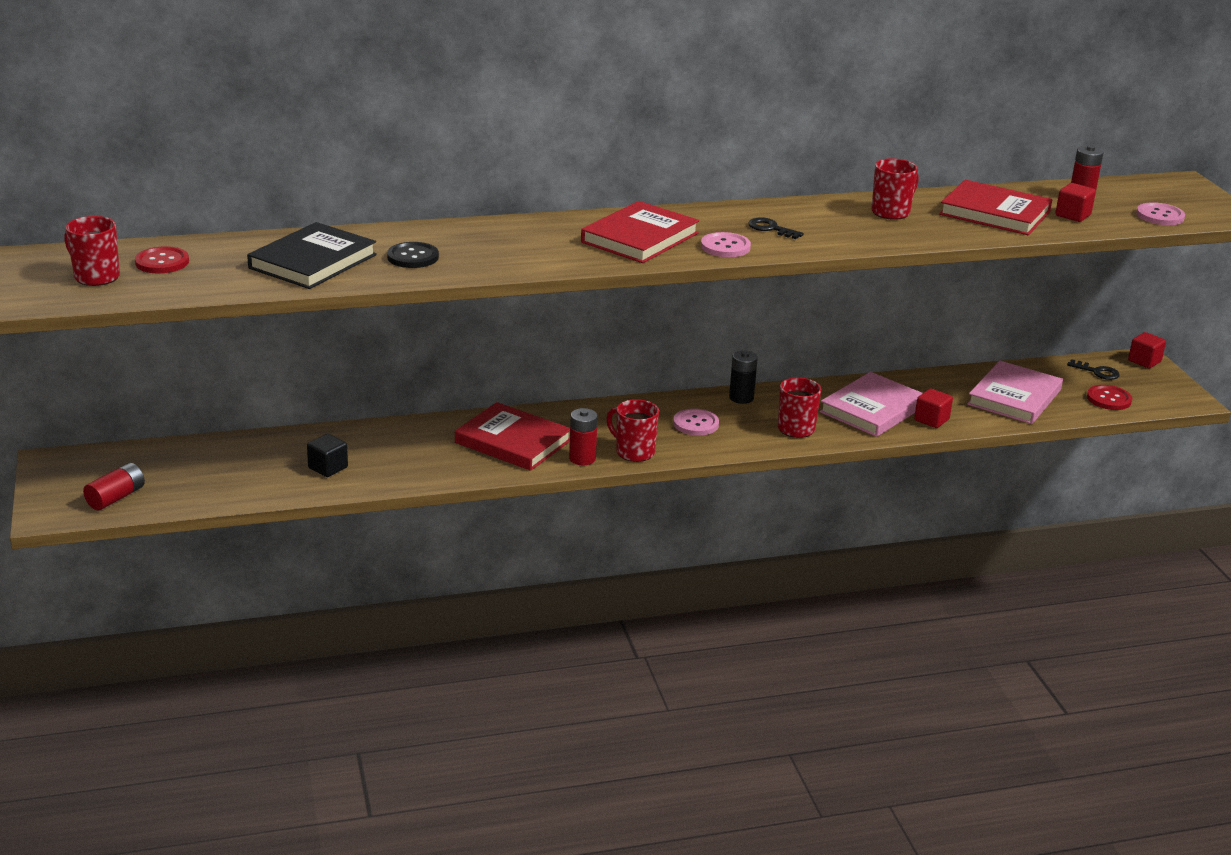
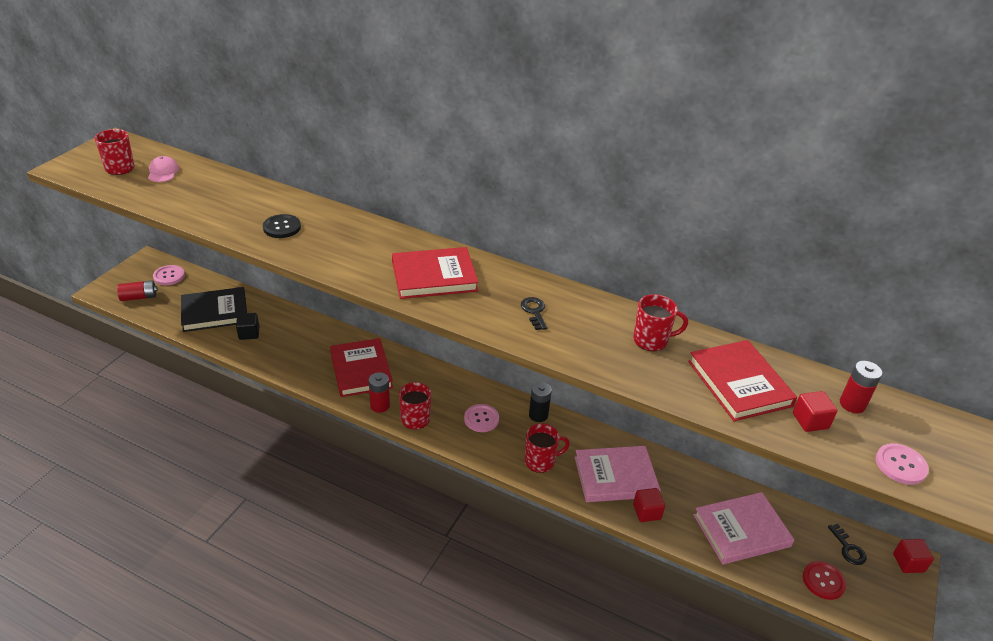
camera: 40 degrees right, 10 degrees up
(162, 262) = (163, 172): red button -> pink cap
(313, 261) = (228, 205): black book -> black book (215, 312)
(725, 247) = (476, 312): pink button -> pink button (169, 276)

